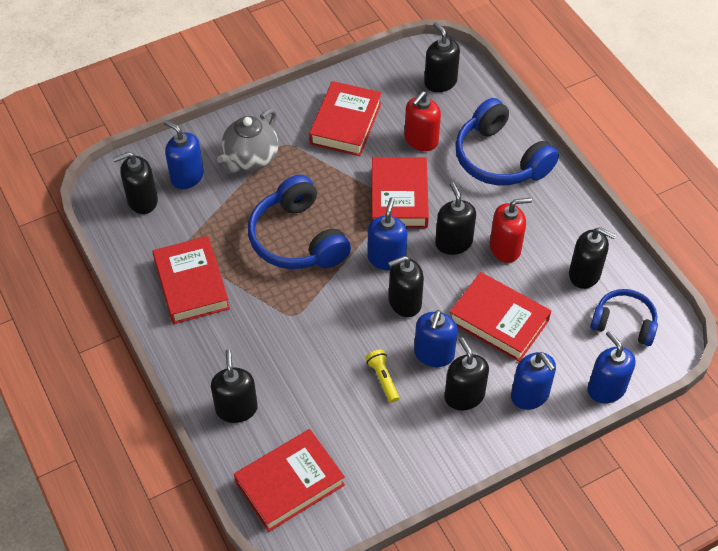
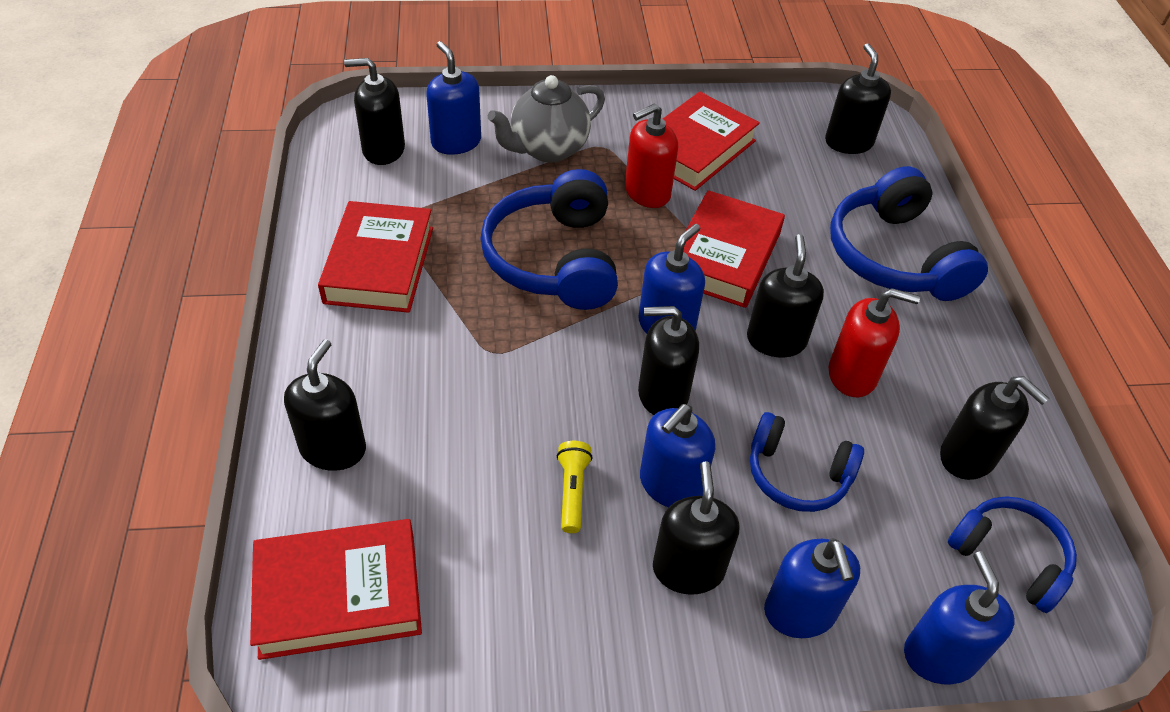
camera: 20 degrees right, 5 degrees down
(421, 140) = (789, 199): red soap dispenser -> red soap dispenser (647, 192)
(499, 321) = (797, 474): red book -> blue headphones

